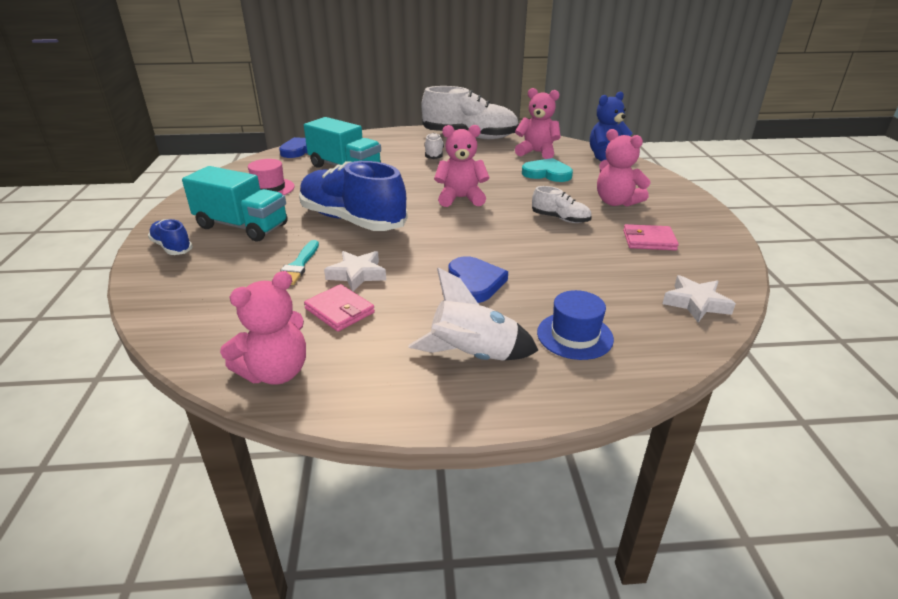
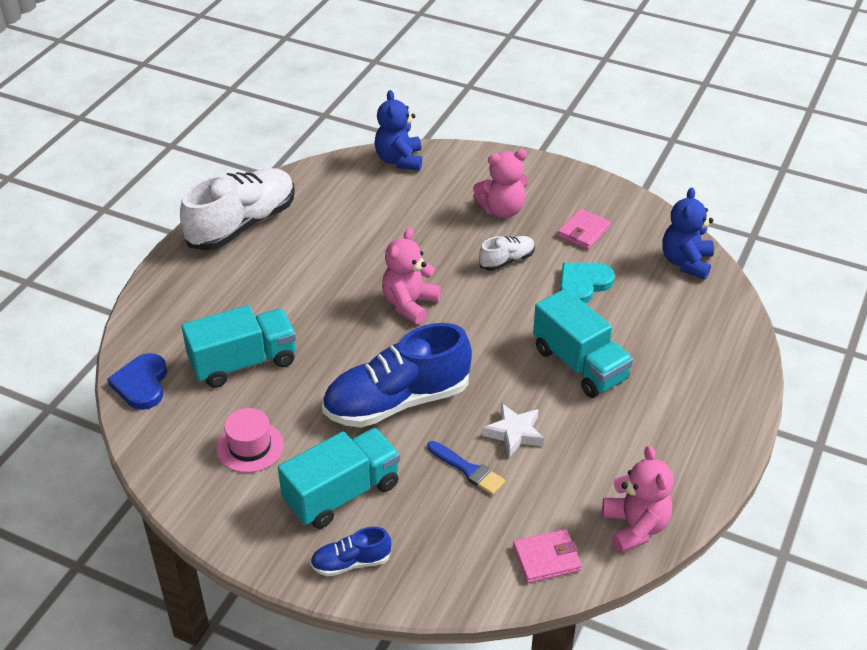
camera: 60 degrees left, 10 degrees up
(298, 266) = (468, 470): turquoise brush -> blue brush
(339, 311) = (569, 463): pink wallet -> pink wallet (546, 558)
(434, 155) = (272, 276): white shoe -> none
(473, 356) = (679, 408): white rocket -> none
(474, 283) = (579, 364): blue heart -> turquoise truck
(537, 152) = (340, 198): pink teddy bear -> none
(547, 173) = (402, 219): turquoise heart -> turquoise heart (583, 284)
(574, 335) = (686, 344): blue hat -> none
(696, 303) = (686, 262): white star -> blue teddy bear

